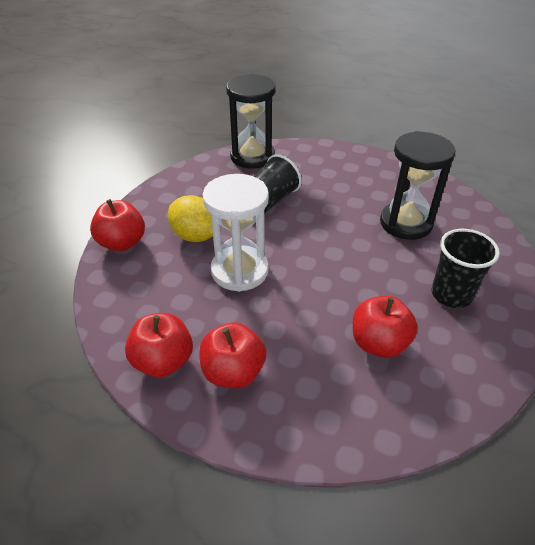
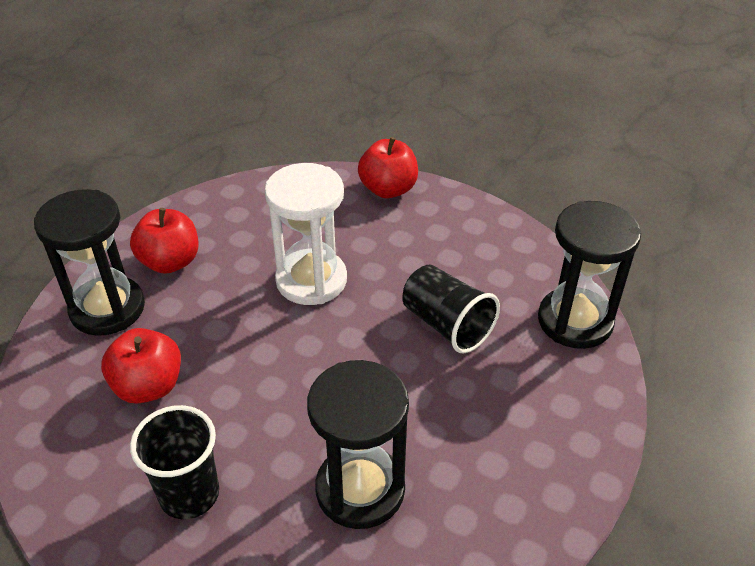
camera: 100 degrees right, 0 degrees up
(163, 361) = (206, 217): red apple -> none
(195, 235) = (387, 246): yellow lemon -> none
(306, 404) = (107, 309): none -> black hourglass

